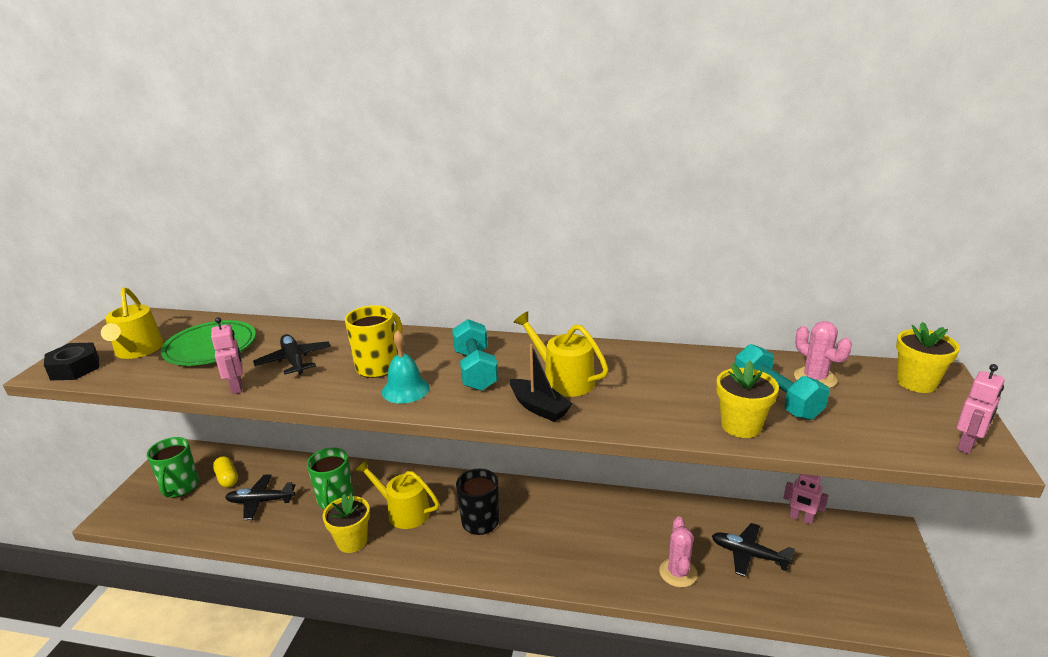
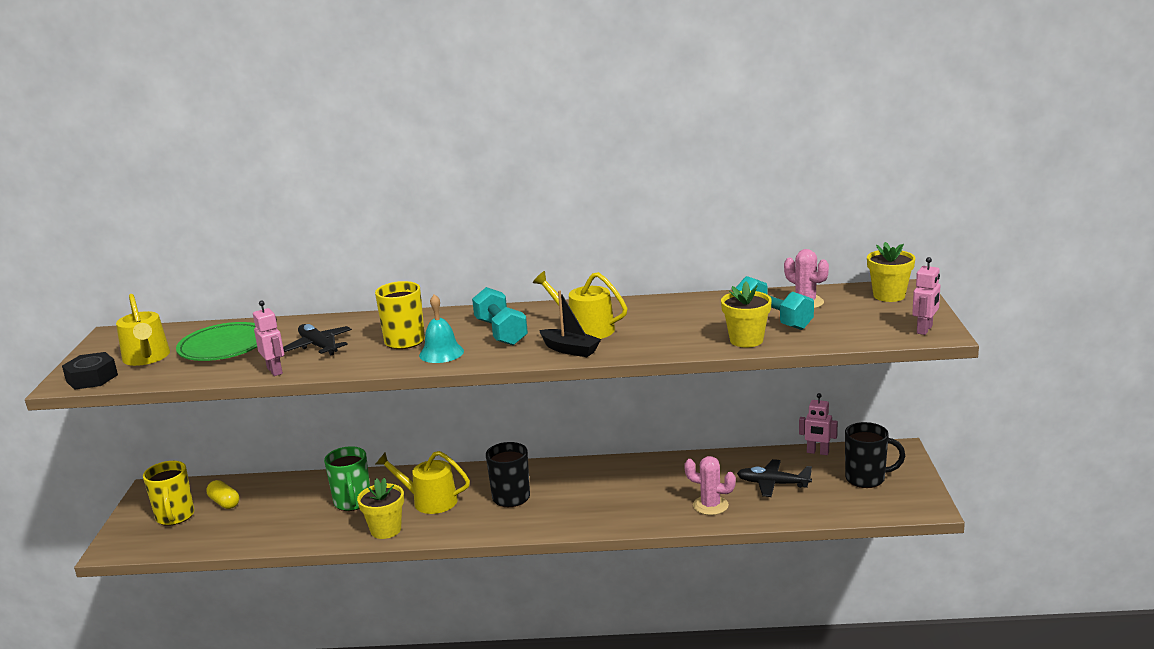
camera: 10 degrees left, 5 degrees down
(180, 487) = (175, 517): green mug -> yellow mug
(260, 501) = (272, 515): black plane -> none
(678, 573) = (710, 505): pink cactus -> pink cactus turned 60 degrees counterclockwise
(853, 567) = (866, 479): none -> black mug

